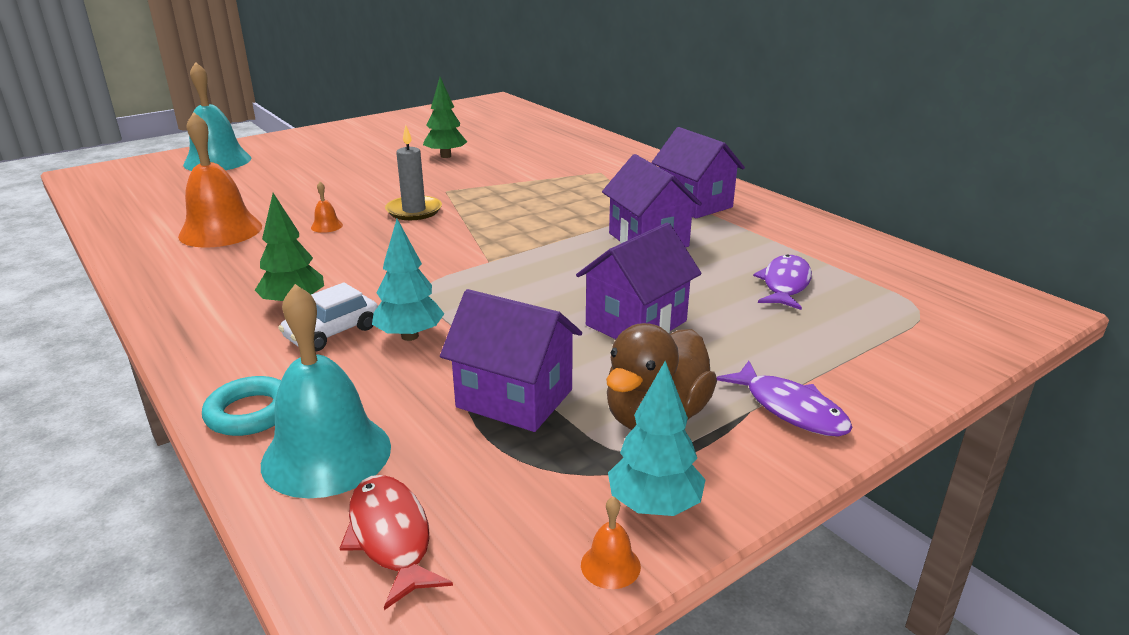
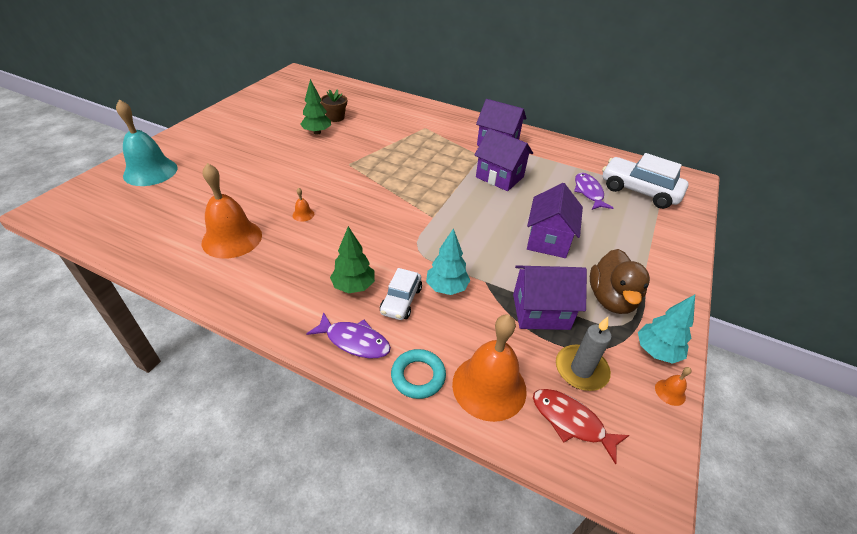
camera: 30 degrees left, 15 degrees up
(326, 454) = (489, 386): turquoise bell -> orange bell
(414, 211) = (346, 186): grey candle -> grey candle (581, 370)
(488, 146) = (335, 117): none -> brown flower pot
(790, 409) = (657, 273): purple fish -> purple fish (354, 341)
(890, 301) = (639, 191): none -> white car

